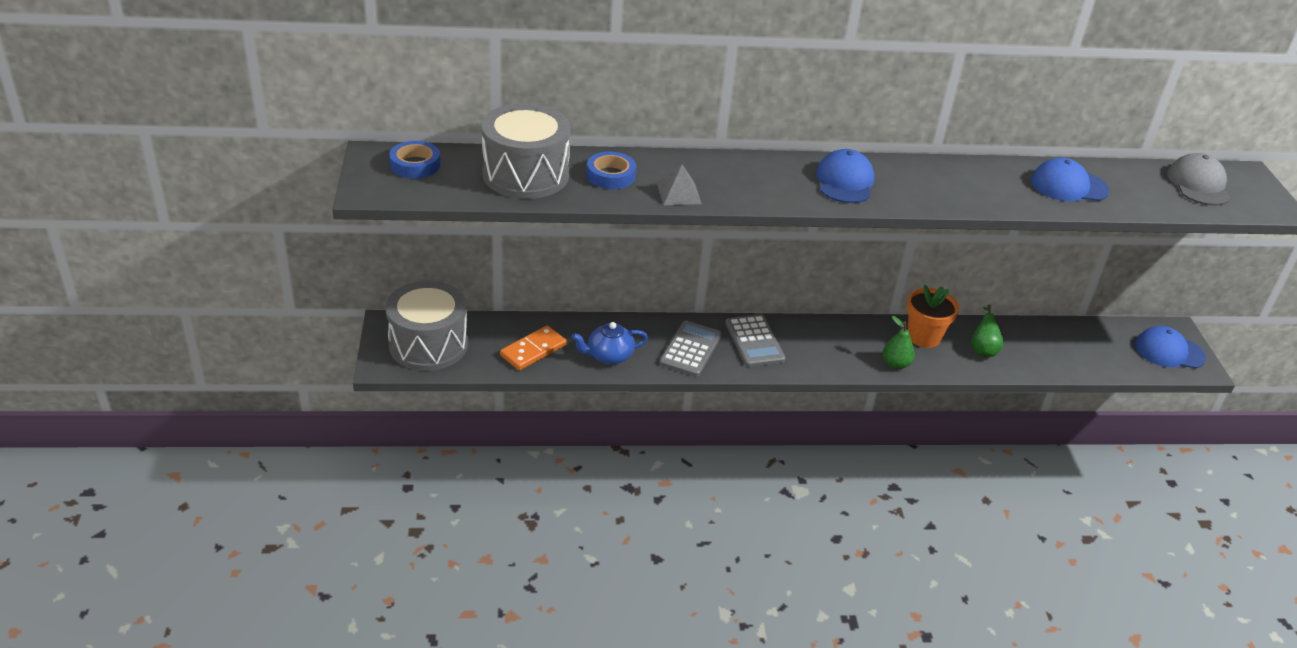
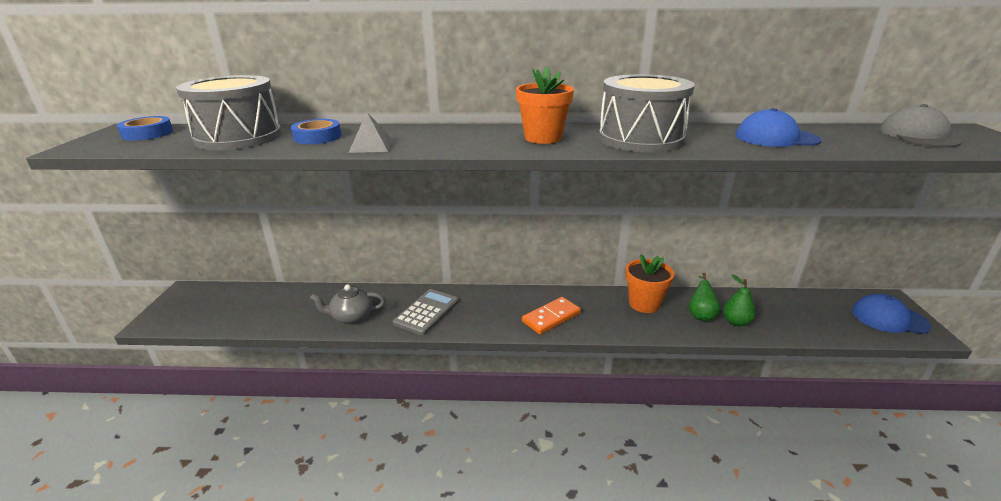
camera: 10 degrees right, 10 degrees down
(428, 344) = (203, 306): grey drum -> grey drum (640, 139)
(533, 350) = (288, 312): orange domino -> orange domino (551, 317)
(609, 356) = (351, 317): blue teapot -> grey teapot
(754, 341) = (487, 306): grey calculator -> none
(845, 181) = (543, 138): blue cap -> orange flower pot
(895, 364) = (615, 326): green pear -> green pear (736, 322)

